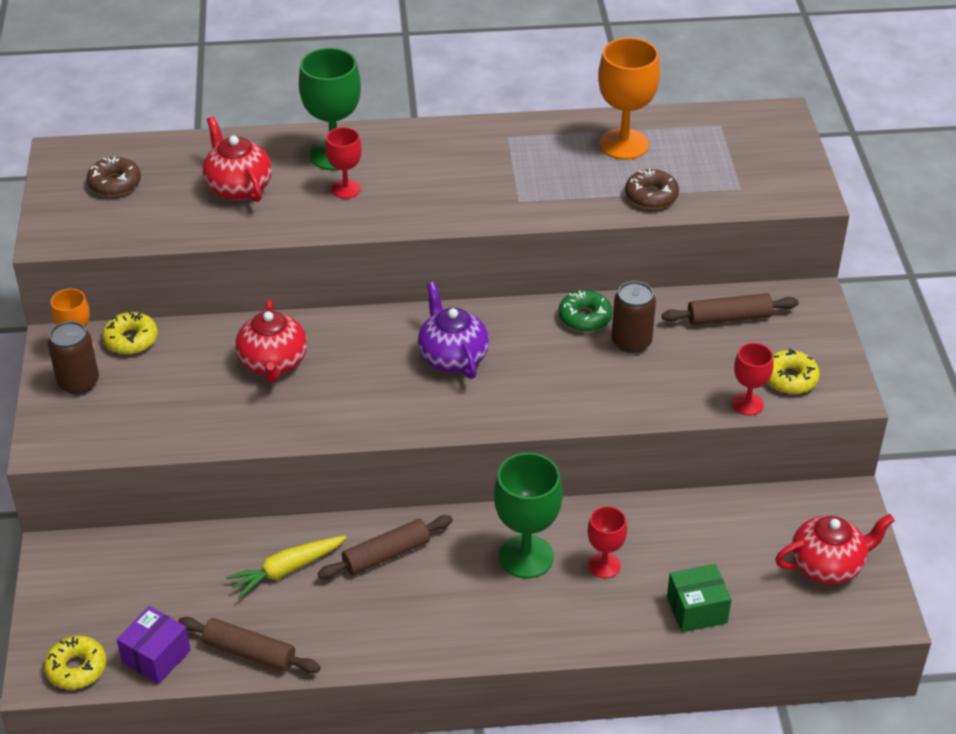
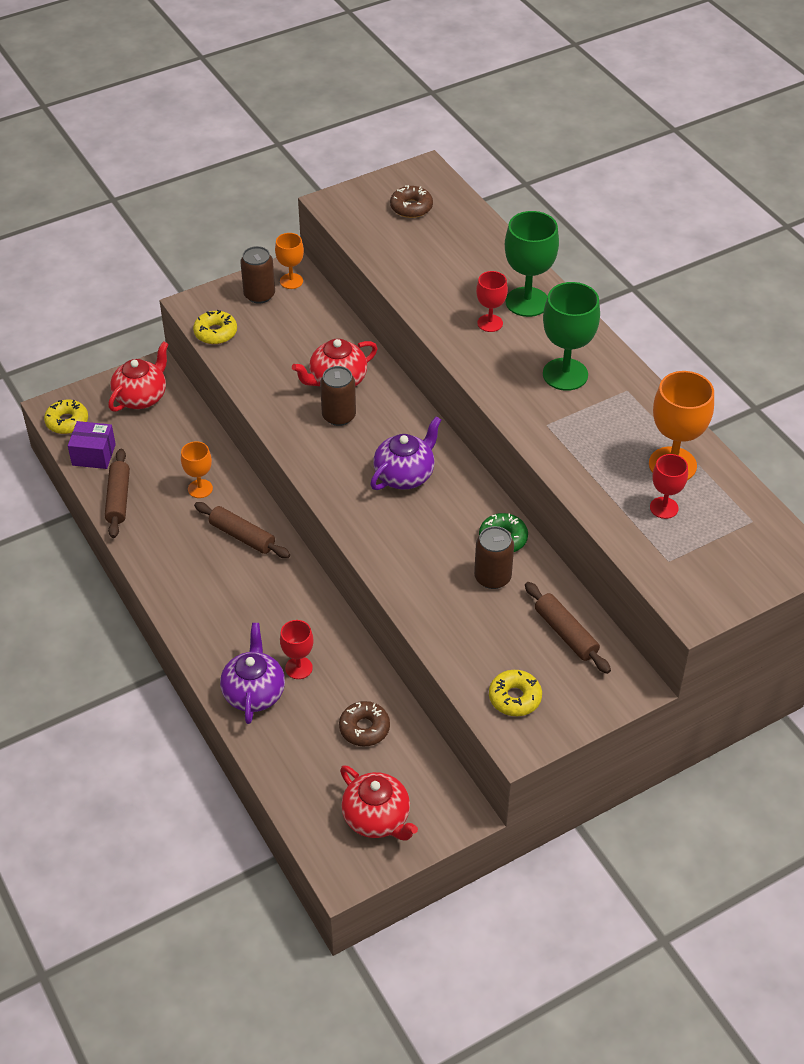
camera: 65 degrees right, 5 degrees up
(131, 340) = (316, 301): yellow donut -> yellow donut (215, 333)
(238, 187) = (451, 267): red teapot -> red teapot (141, 397)
(287, 570) = (200, 489): yellow carrot -> orange goblet
(329, 379) = (339, 416): none -> brown can
(526, 556) = (282, 617): green goblet -> green goblet (565, 374)
(618, 614) = (254, 692): none -> purple teapot
(651, 196) = (613, 504): brown donut -> brown donut (364, 728)
(696, 610) = (283, 741): green box -> none
(747, 404) = (464, 677): red goblet -> red goblet (664, 508)

